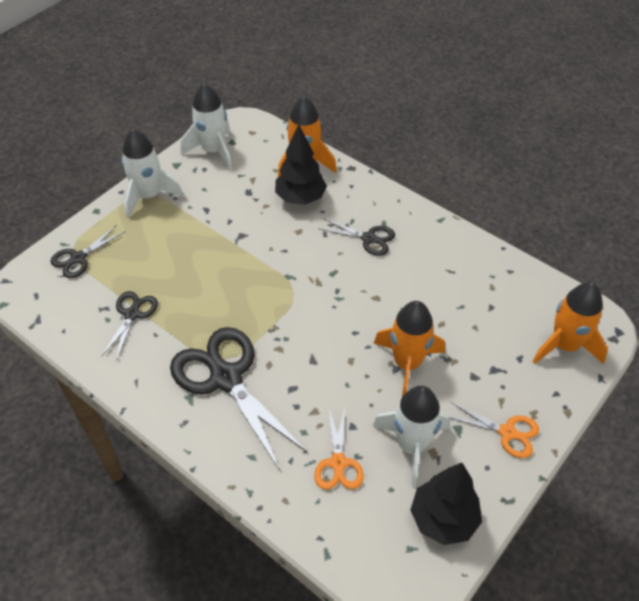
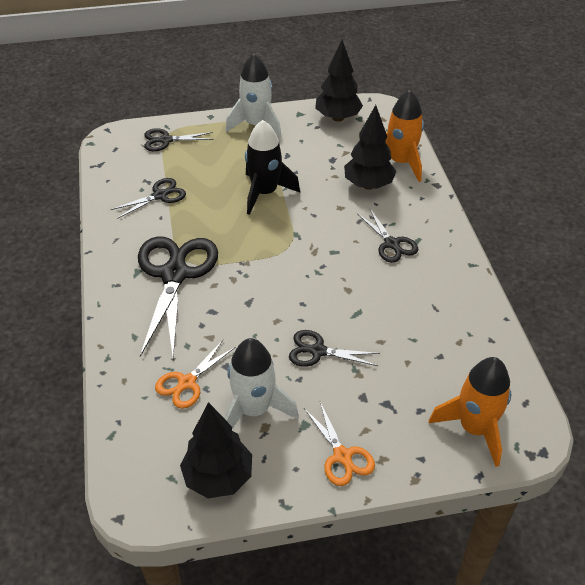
camera: 40 degrees right, 5 degrees down
(213, 151) = (338, 118): white rocket -> black tree
(224, 255) = (265, 193): none -> black rocket
(407, 363) = (318, 351): orange rocket -> black scissors

